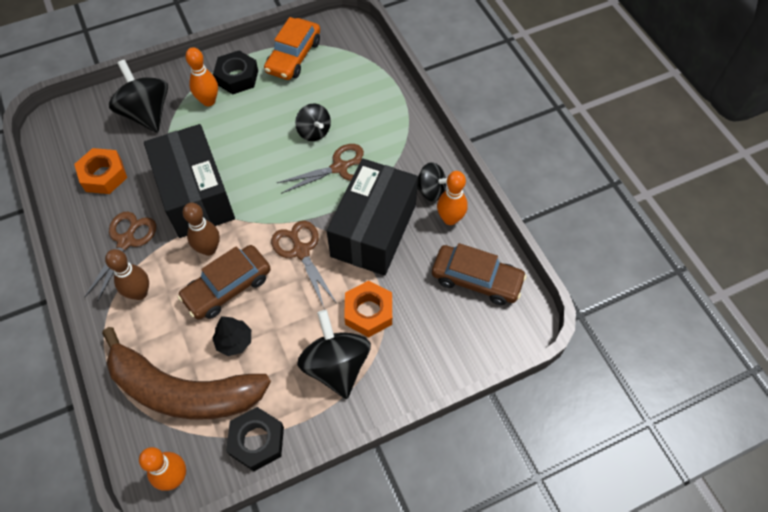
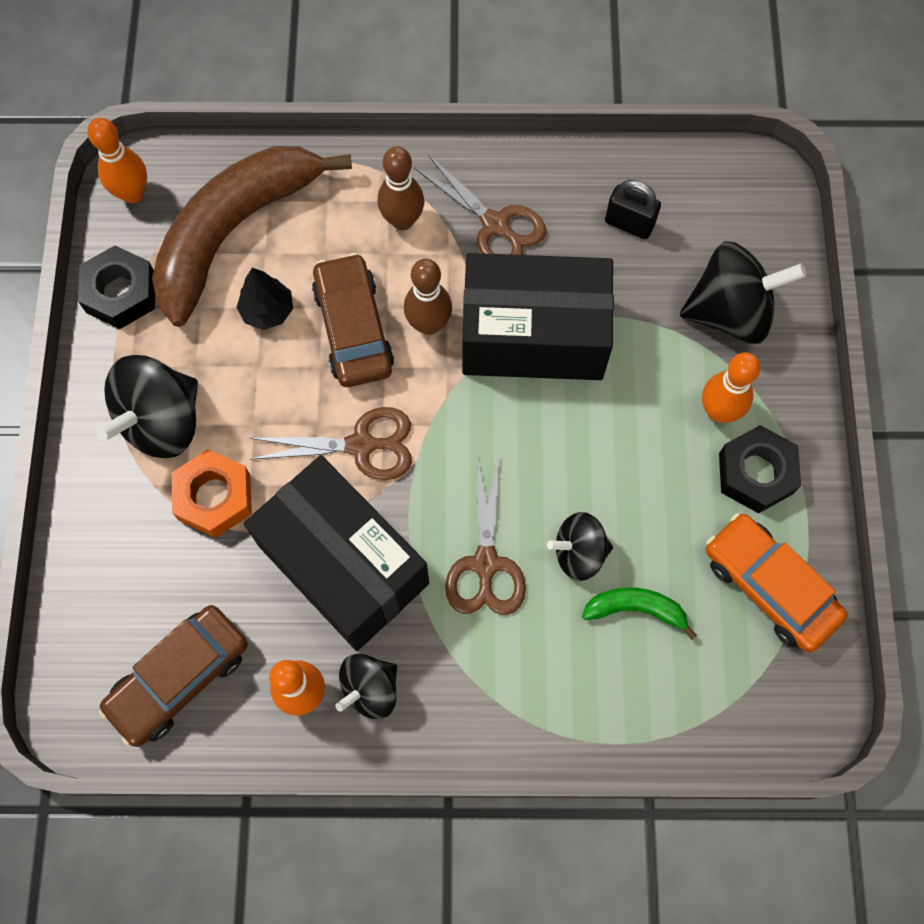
camera: 115 degrees right, 10 degrees up
(103, 175) = (629, 224): orange nut -> black padlock
(331, 100) = (636, 609): none -> green banana
(336, 365) = (162, 422): black spinning top -> black spinning top turned 120 degrees clockwise

